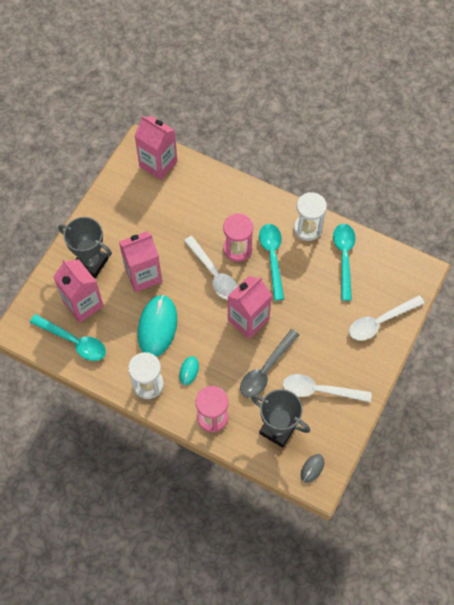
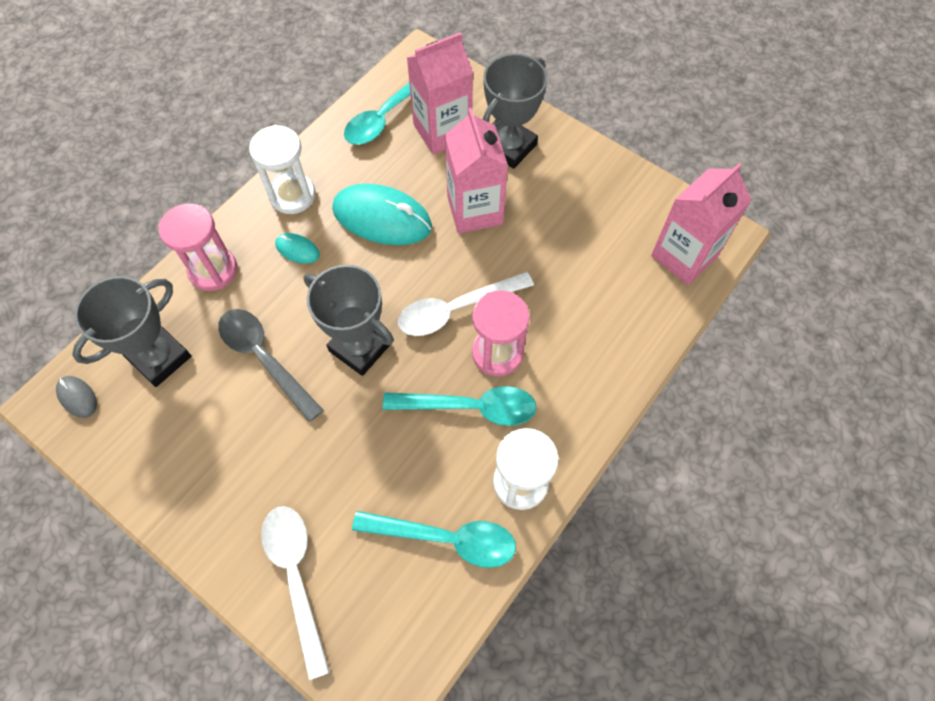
camera: 100 degrees right, 0 degrees up
(248, 320) = (360, 347): pink carton -> grey trophy
(319, 390) = (201, 436): white spoon -> none

